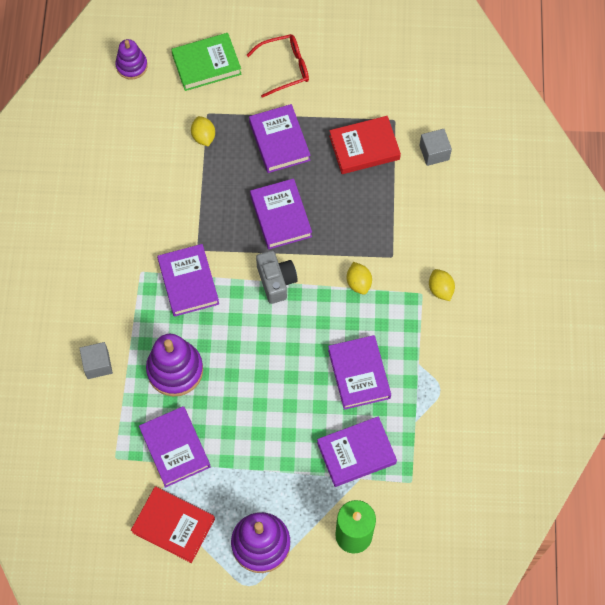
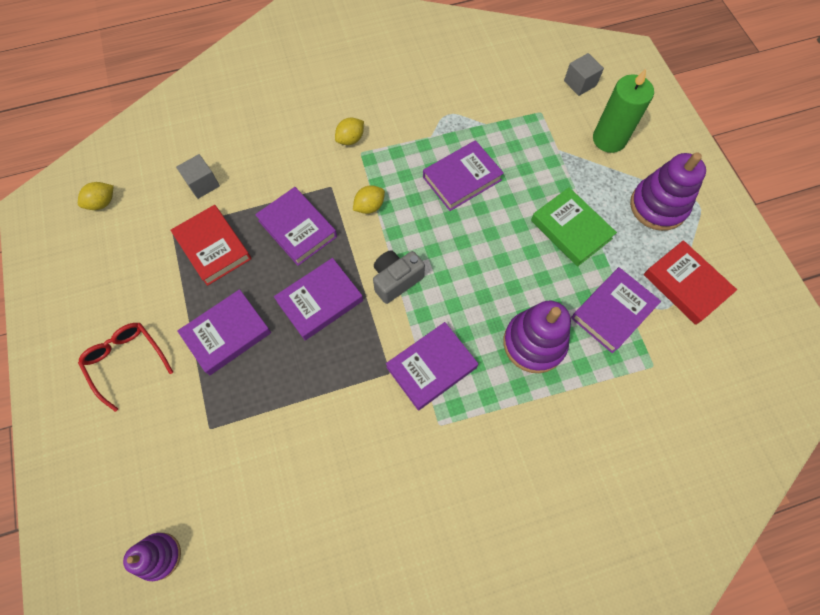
camera: 110 degrees left, 0 degrees up
(97, 364) = (566, 427): grey cube -> grey cube (580, 83)
(173, 526) = (686, 284): red book -> red book turned 45 degrees counterclockwise
(203, 136) = (243, 420): yellow lemon -> yellow lemon (102, 203)
(206, 64) = (138, 456): green book -> green book (571, 229)
(356, 453) = (537, 158): purple book -> purple book (297, 229)

